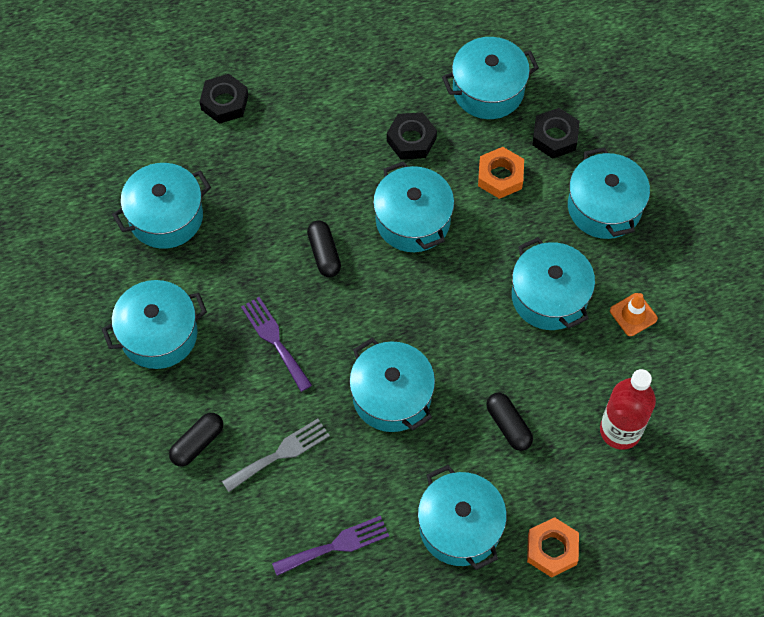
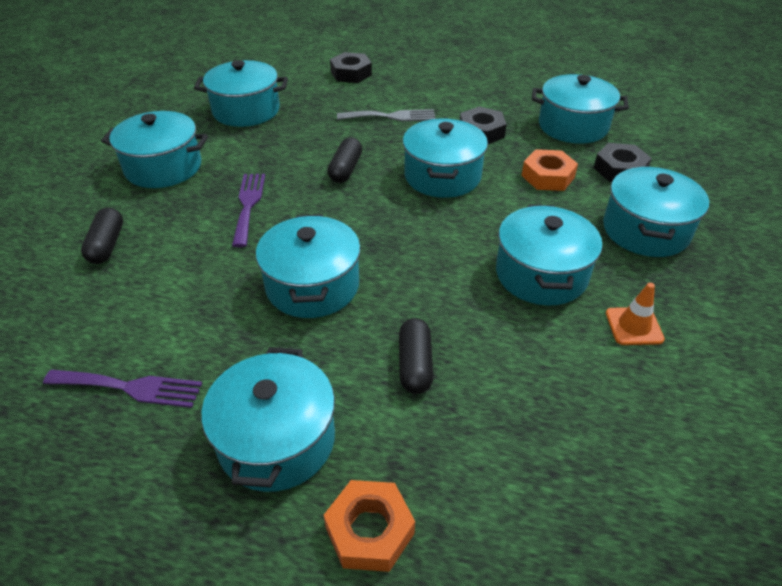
camera: 30 degrees right, 20 degrees down
(197, 443) = (107, 245): black capsule -> black capsule turned 75 degrees counterclockwise
(280, 454) = (165, 284): grey fork -> grey fork (391, 116)
(620, 430) = (553, 433): red bottle -> none

